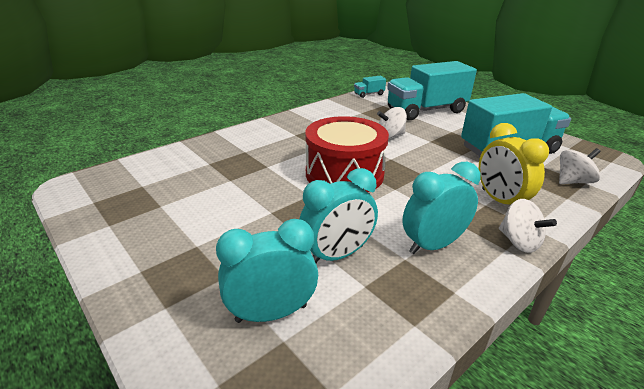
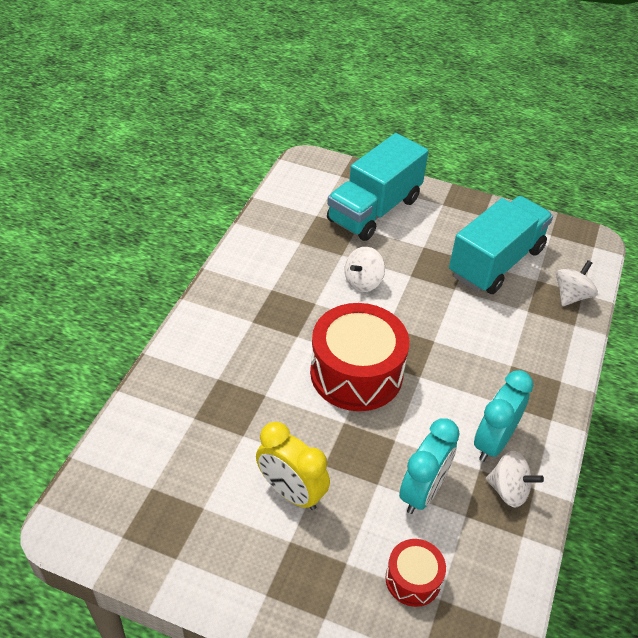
camera: 30 degrees left, 15 degrees up
(271, 313) = (413, 579): turquoise clock -> red drum
(369, 94) = (283, 194): turquoise truck -> none
(499, 201) = (521, 354): yellow clock -> yellow clock (291, 492)
(519, 242) = (557, 406): white spinning top -> white spinning top (508, 490)

